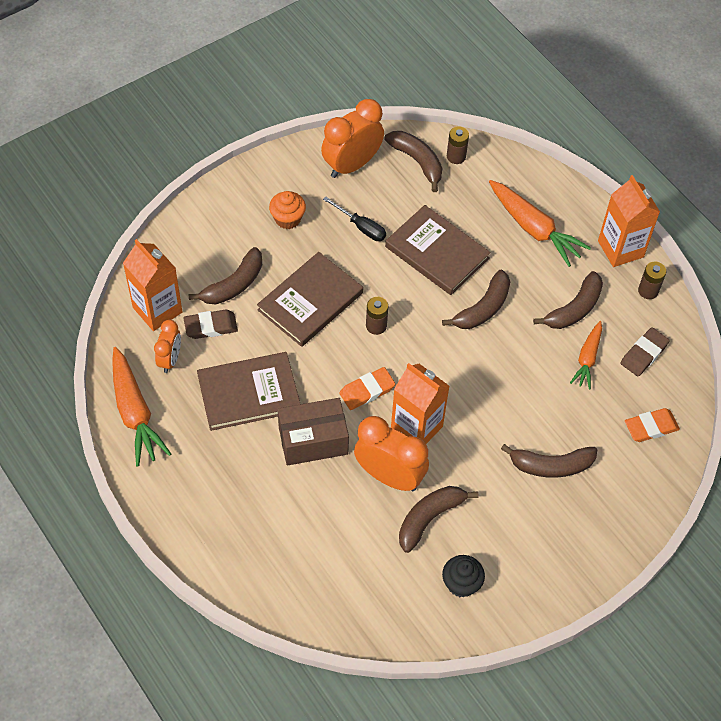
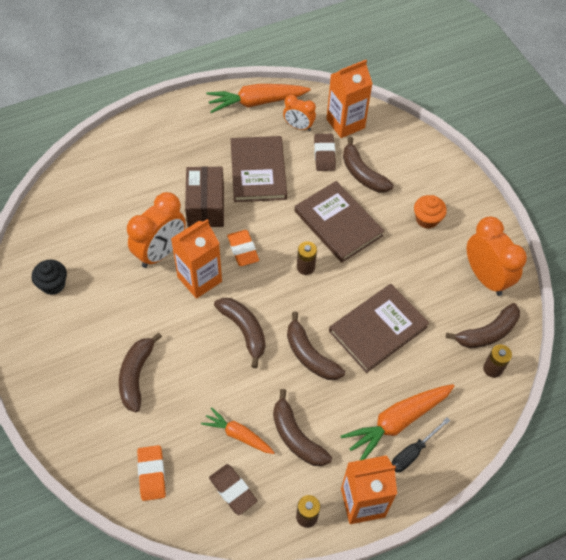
camera: 100 degrees right, 0 degrees up
(361, 227) = (413, 273): black screwdriver -> black screwdriver (413, 452)
(429, 518) = (115, 273): brown banana -> brown banana (244, 330)

